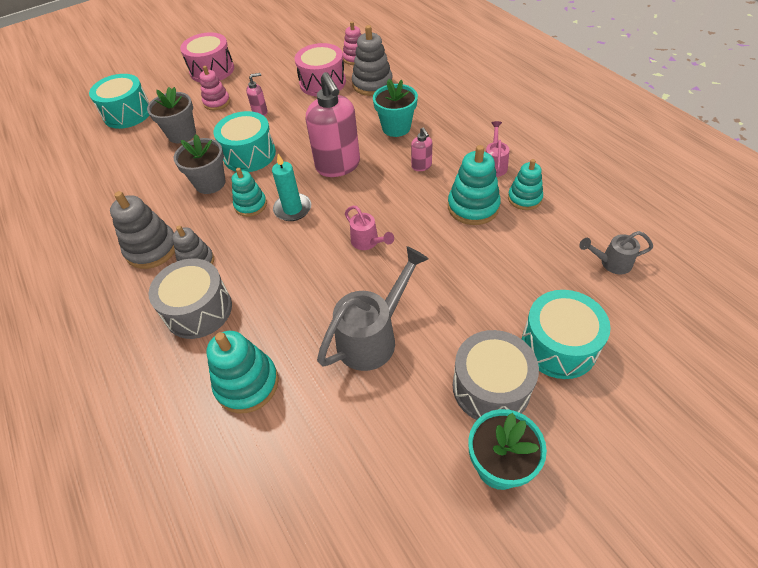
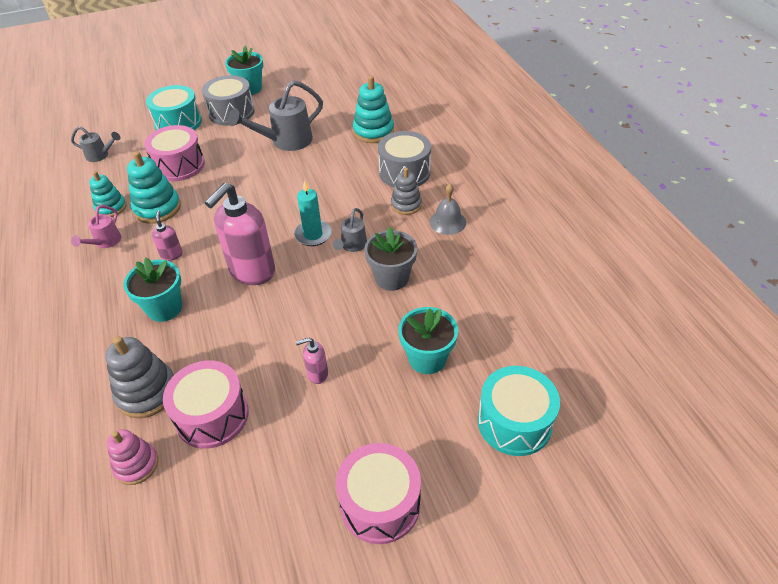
camera: 170 degrees left, 5 degrees down
(152, 249) = (447, 222): grey stacking toy -> grey bell
(182, 134) = (427, 358): grey flower pot -> turquoise flower pot
(217, 102) = (376, 412): pink stacking toy -> none
(249, 154) = (343, 306): turquoise drum -> none
(250, 205) = (352, 246): turquoise stacking toy -> grey watering can
(338, 166) = (252, 271): pink soap dispenser -> pink soap dispenser turned 135 degrees counterclockwise
(367, 242) = (260, 196): pink watering can -> none
(494, 267) = (179, 165): none -> pink drum

